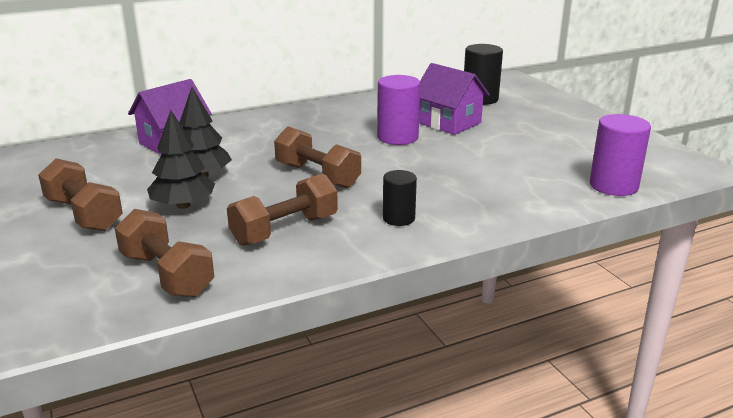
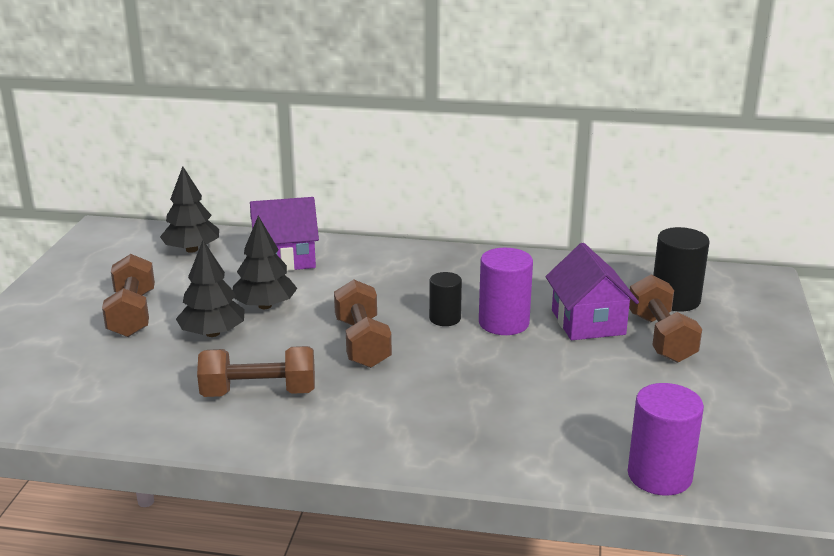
camera: 35 degrees right, 0 degrees up
(75, 157) = (192, 249): none -> black tree
(167, 275) = (121, 399): brown dumbbell -> brown dumbbell (660, 337)
(398, 218) = (372, 421): black cylinder -> black cylinder (445, 318)

